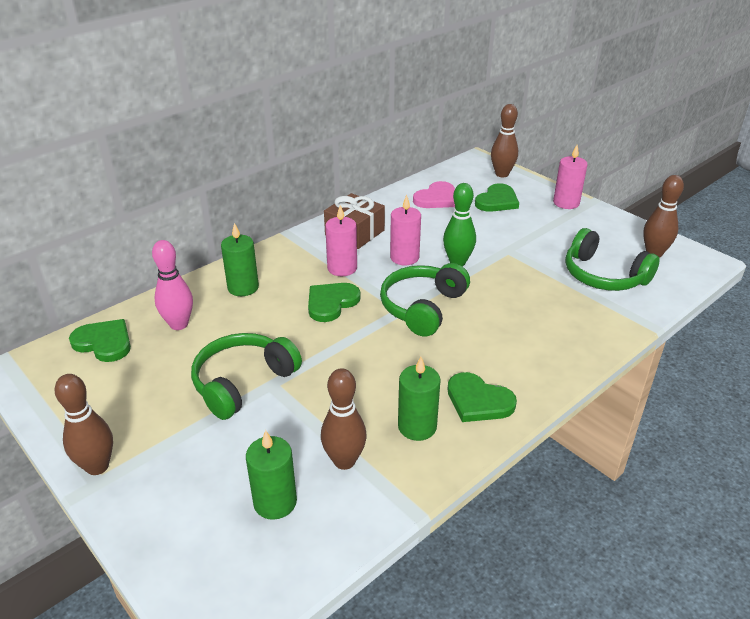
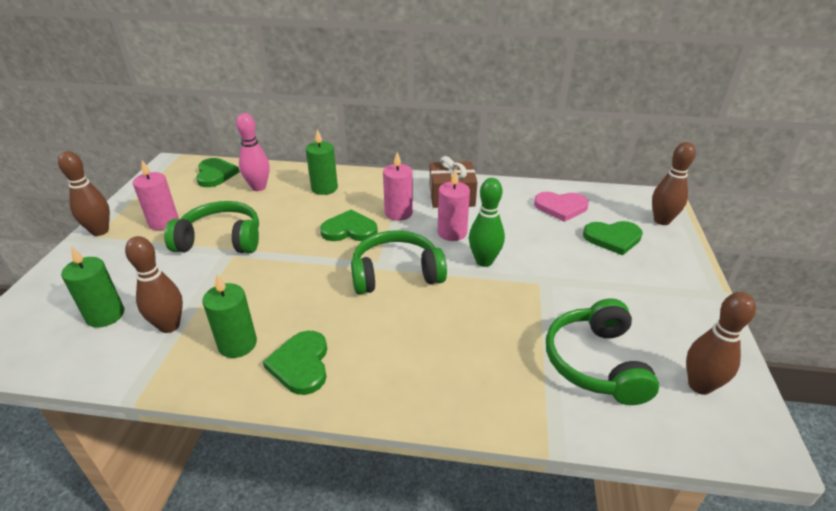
camera: 50 degrees right, 0 degrees up
(566, 203) = (684, 279): pink candle -> pink candle (163, 222)

